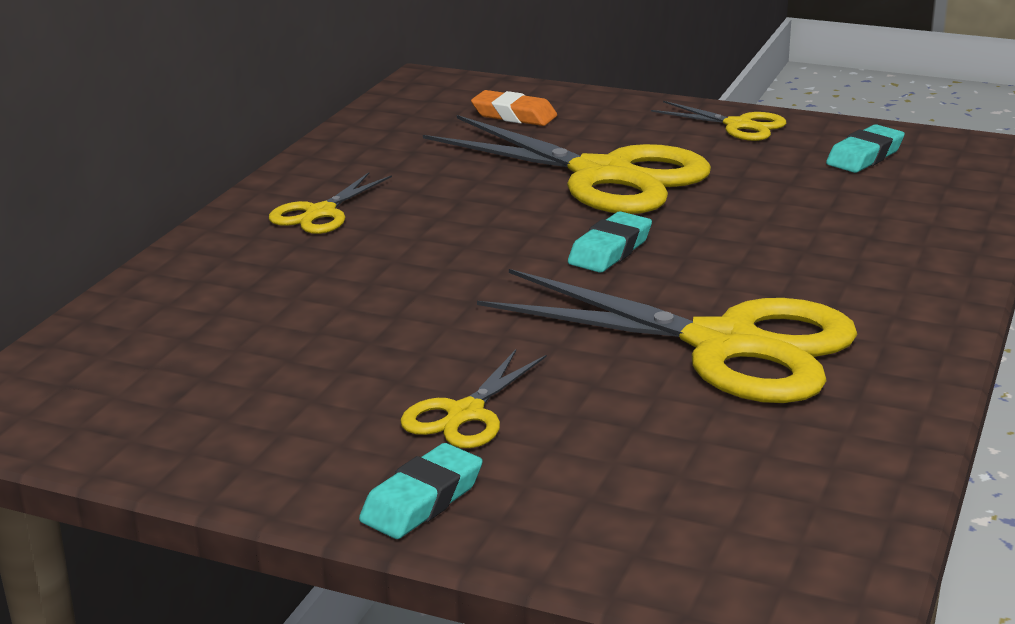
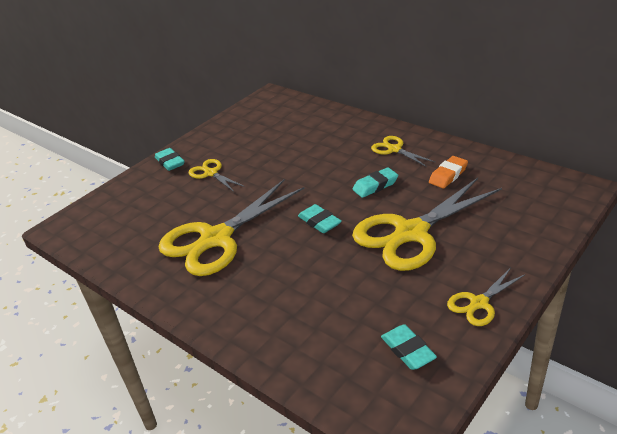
camera: 110 degrees right, 10 degrees up
(466, 216) = (375, 186): none -> turquoise eraser
(514, 115) = (513, 213): orange eraser -> orange eraser (448, 175)

